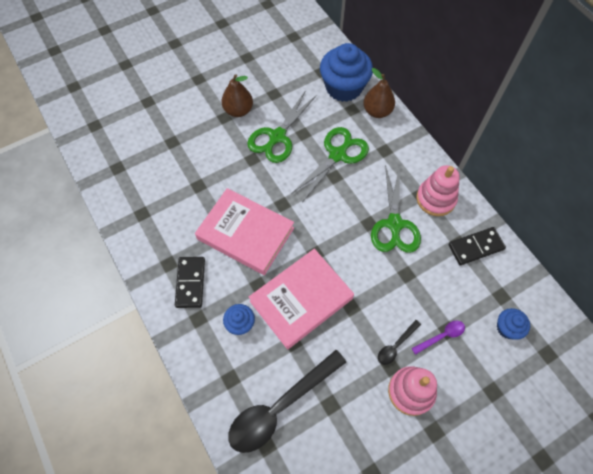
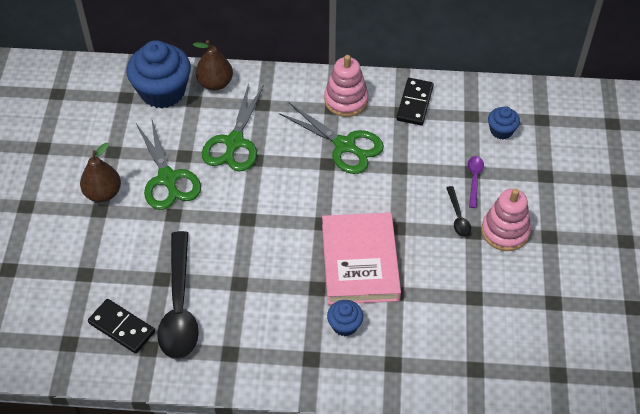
camera: 55 degrees left, 10 degrees down
(190, 283) = (267, 345): black domino -> black domino (122, 327)
(245, 234) = (253, 268): pink book -> none
(280, 407) = (448, 337): black spoon -> black spoon (179, 306)
(338, 155) = (234, 143): green scissors -> green scissors turned 150 degrees counterclockwise

